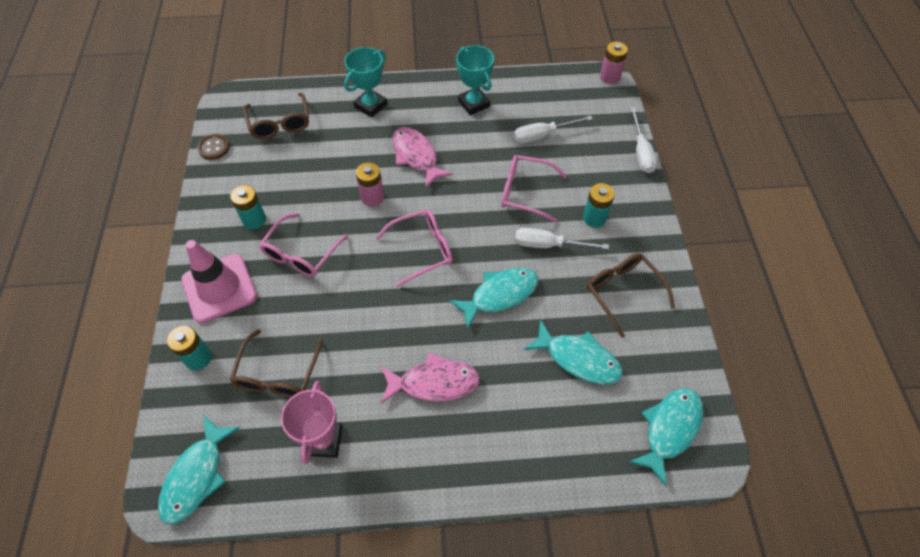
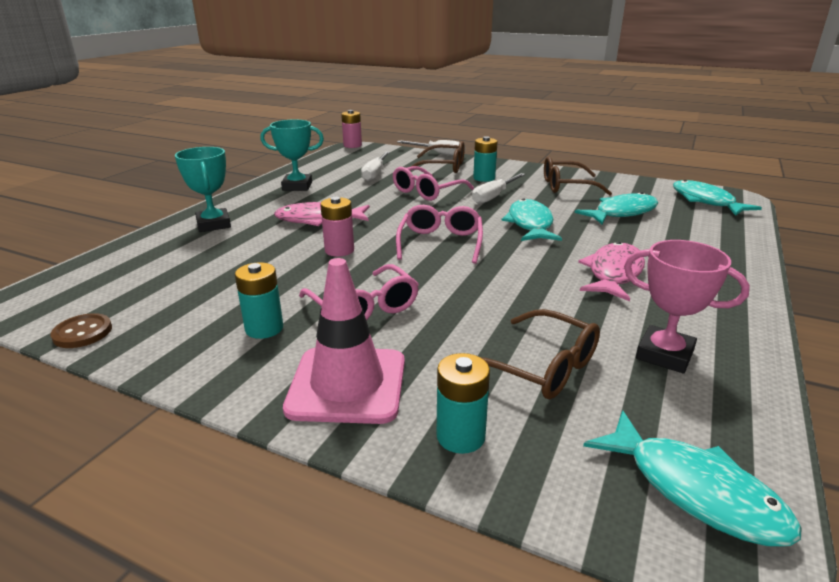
camera: 60 degrees left, 30 degrees down
(280, 123) = (137, 276): brown glasses -> brown glasses (443, 167)

